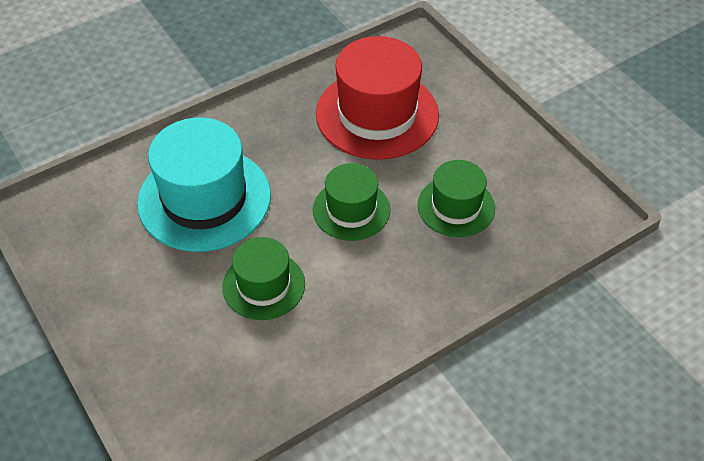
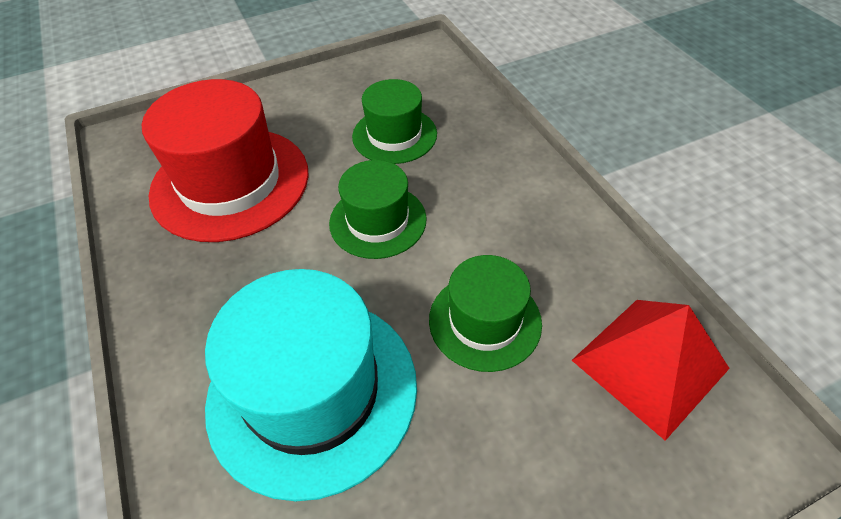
camera: 80 degrees left, 0 degrees up
(235, 388) = (649, 364): none -> red pyramid

